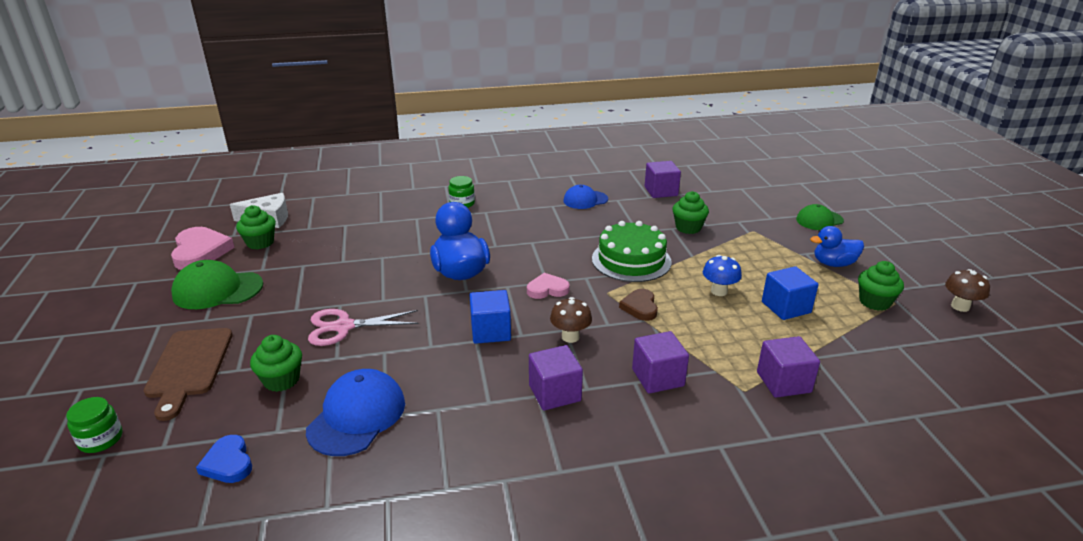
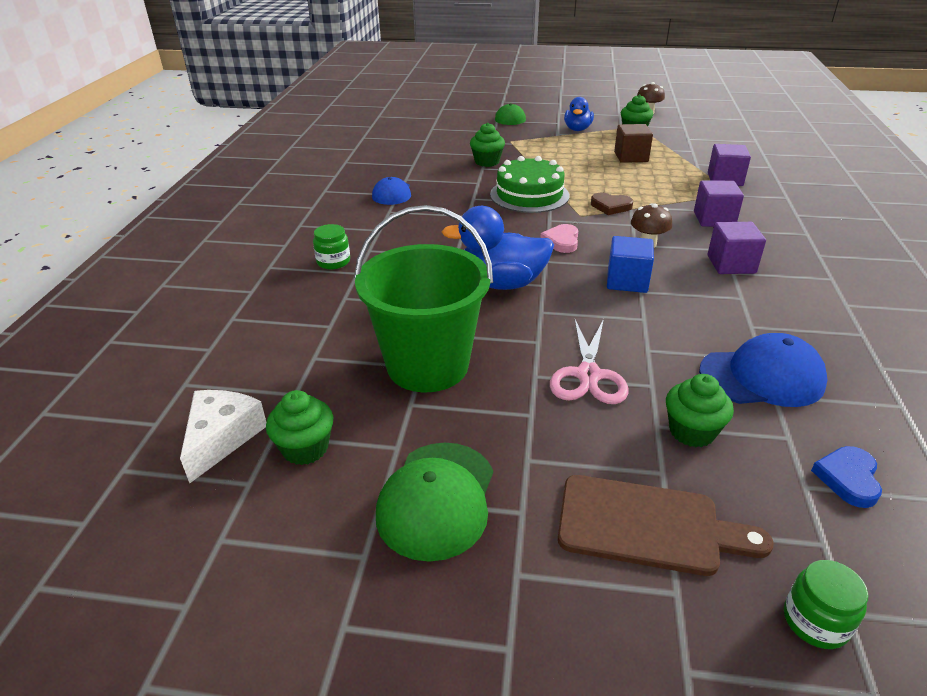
camera: 70 degrees left, 5 degrees up
(200, 252) = (283, 528): pink heart -> none
(228, 463) = (848, 478): blue heart -> blue heart turned 120 degrees clockwise
(344, 263) = (427, 365): none -> green bucket
(357, 416) = (762, 377): blue cap -> blue cap turned 135 degrees clockwise
(661, 191) = (407, 158): purple cube -> none
(719, 291) = (598, 173): blue mushroom -> none
(786, 307) = (631, 157): blue cube -> brown cube

